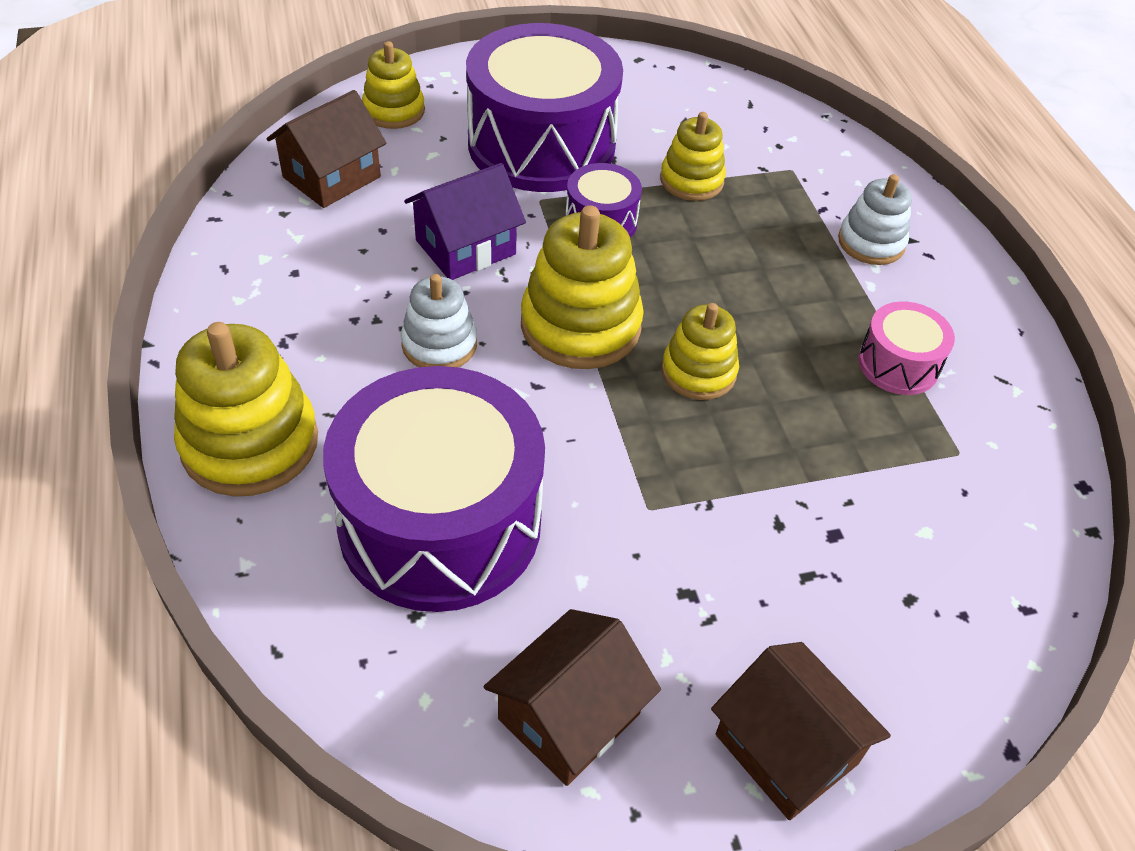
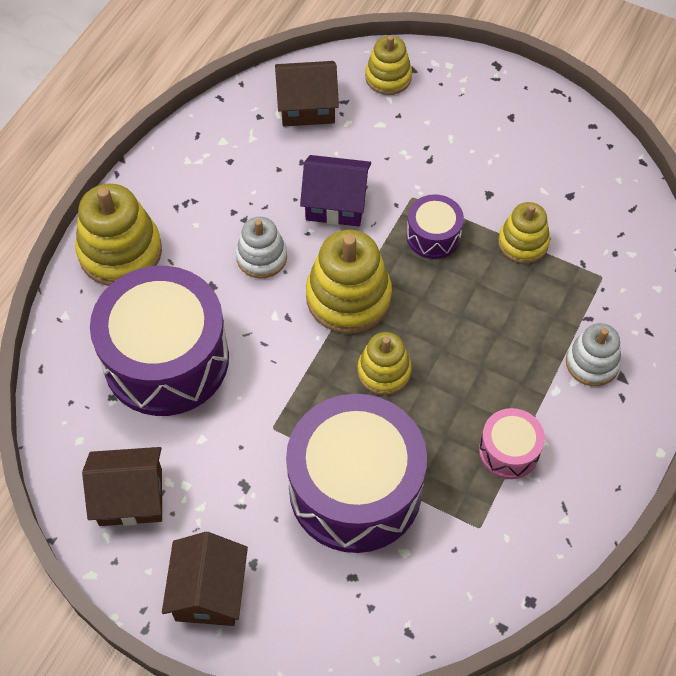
camera: 45 degrees right, 10 degrees up
(541, 145) = (454, 157): purple drum -> purple drum (355, 489)

